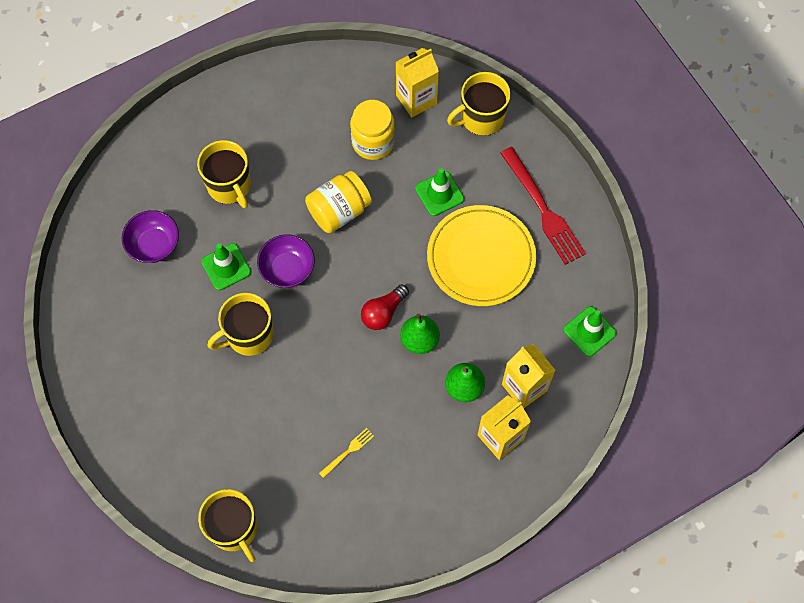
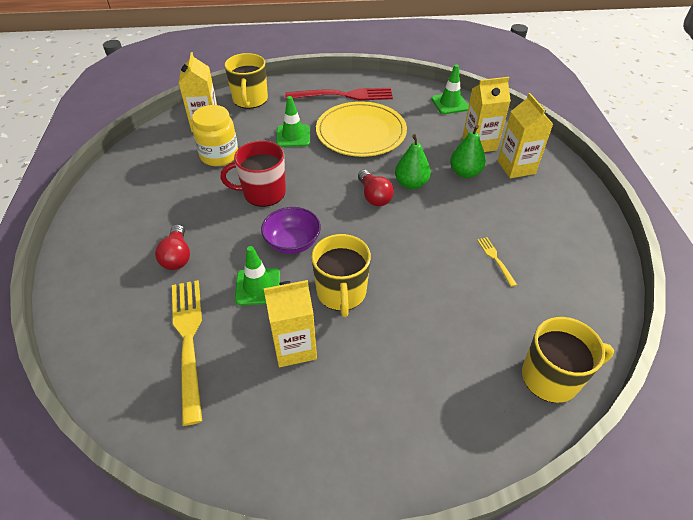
camera: 65 degrees left, 20 degrees down
(154, 245) = (188, 339): purple bowl -> yellow fork
(180, 324) = (294, 347): none -> yellow carton
(229, 186) = (177, 256): yellow mug -> red light bulb
(339, 211) = (263, 193): yellow jar -> red mug

